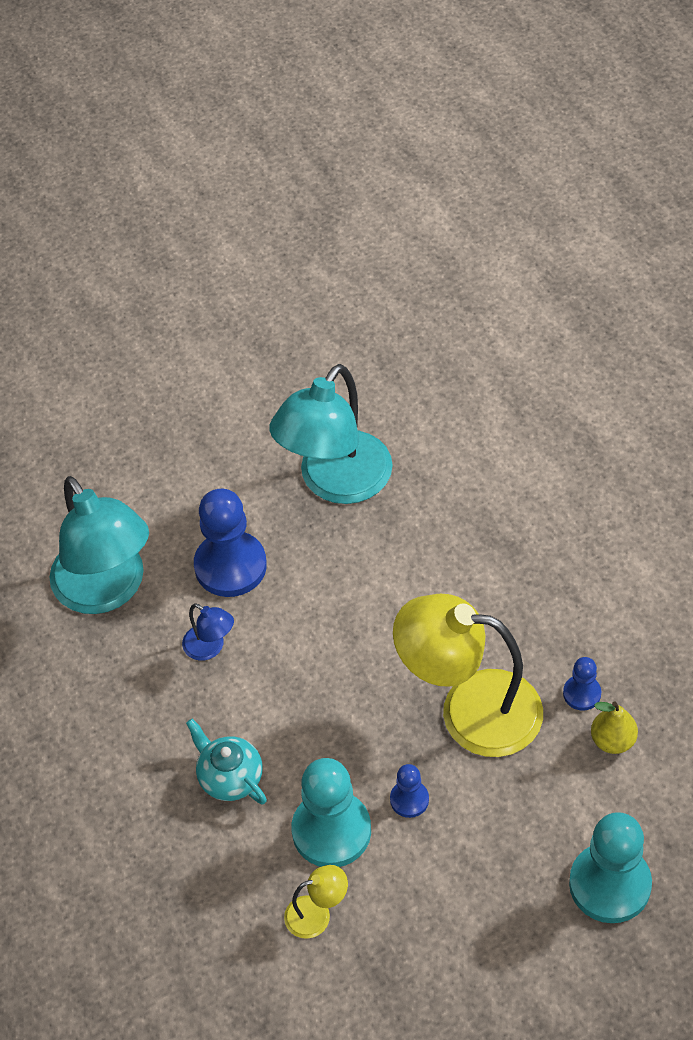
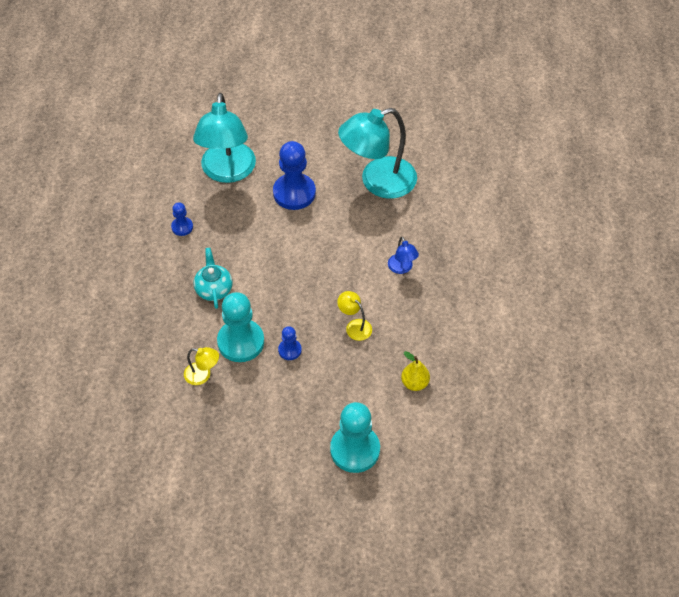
camera: 30 degrees right, 0 degrees up
(210, 647) = (253, 225): blue lamp -> blue lamp (402, 268)
(470, 710) = (354, 326): yellow lamp -> yellow lamp, size x0.43
(582, 693) = (418, 351): blue pawn -> blue pawn (182, 227)

